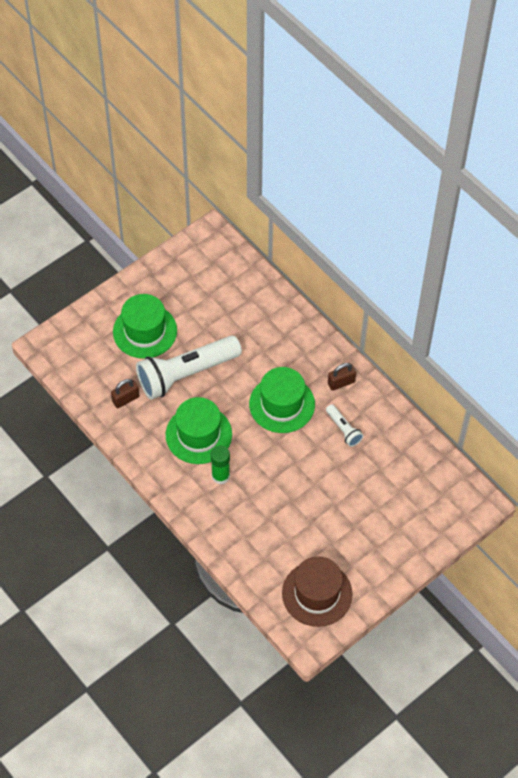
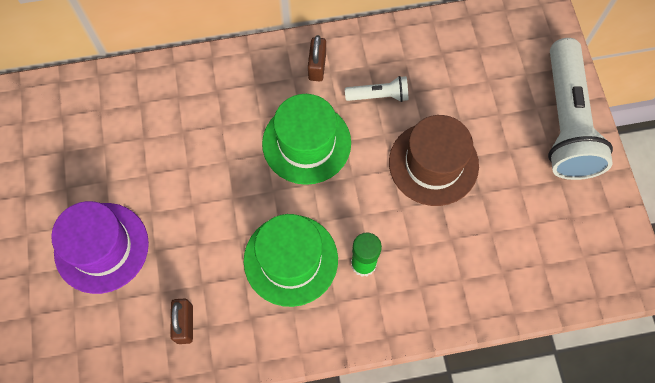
camera: 60 degrees left, 10 degrees up
(145, 331) = (101, 247): green hat -> purple hat
(186, 374) = (196, 229): white flashlight -> white flashlight (566, 121)
(317, 593) = (578, 237): brown hat -> brown hat (433, 163)

